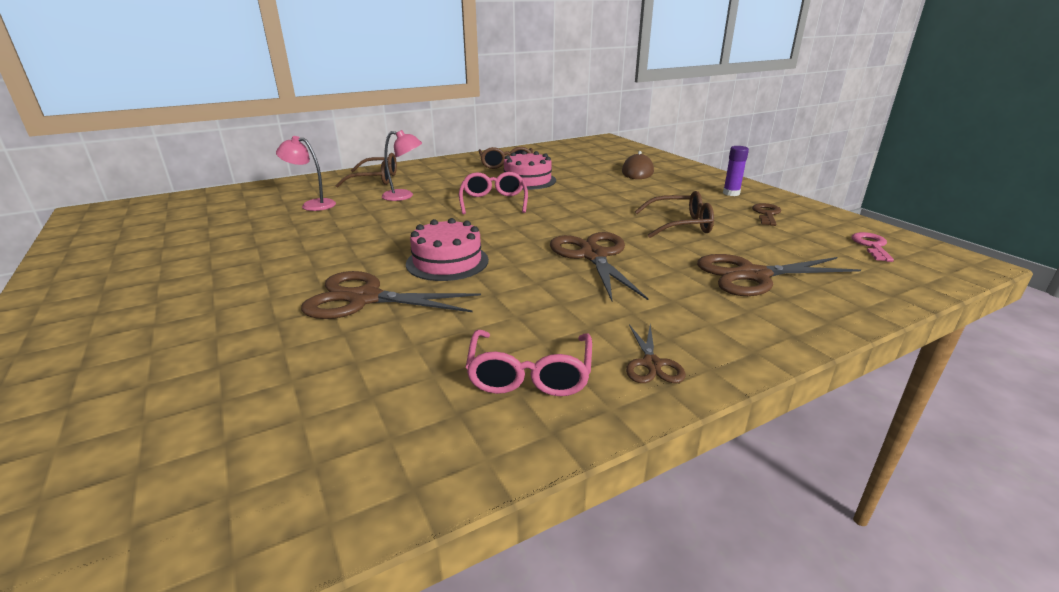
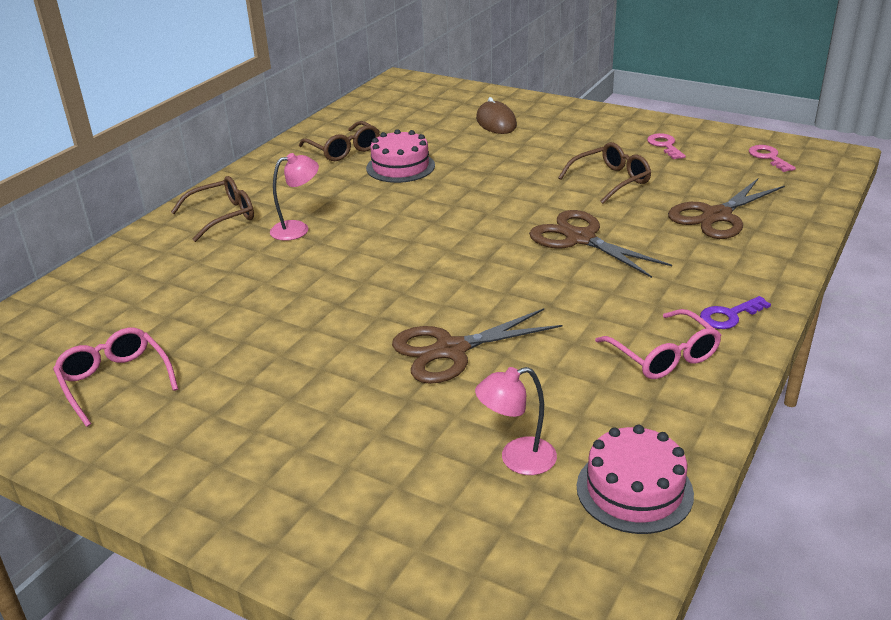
camera: 30 degrees left, 5 degrees up
(312, 205) = (209, 274): pink lamp -> pink lamp (517, 459)
(447, 262) = (466, 289): pink cake -> pink cake (634, 490)
(493, 202) = (406, 206): pink glasses -> pink glasses (115, 381)
(652, 364) = (729, 316): brown scissors -> purple key
(731, 193) = (612, 128): purple glue stick -> none
(766, 214) = (664, 145): brown key -> pink key

